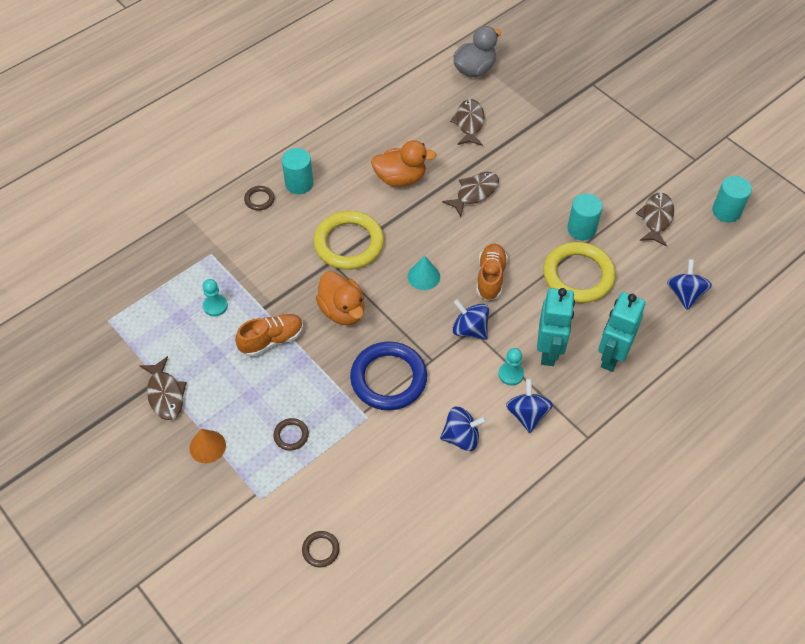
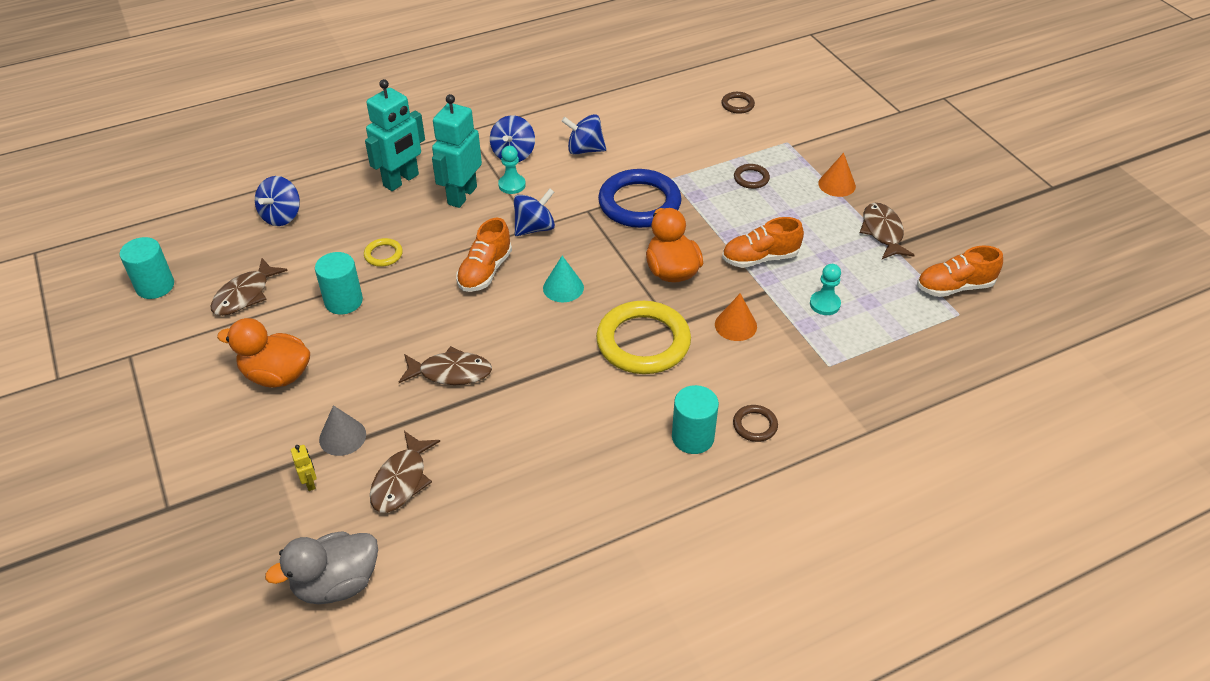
camera: 165 degrees left, 10 degrees down
(108, 346) = (954, 287): none -> orange shoe
(283, 272) = (735, 325): none -> orange cone
(400, 178) = (543, 414): orange duck -> orange duck (277, 375)
(470, 329) = (534, 228): blue spinning top -> blue spinning top turned 90 degrees counterclockwise
(474, 193) = (451, 372): brown fish -> brown fish turned 150 degrees counterclockwise
(520, 139) = (342, 437): none -> grey cone
(521, 111) = (310, 483): none -> yellow robot
(578, 275) = (383, 254): yellow ring -> yellow ring, size x0.44

